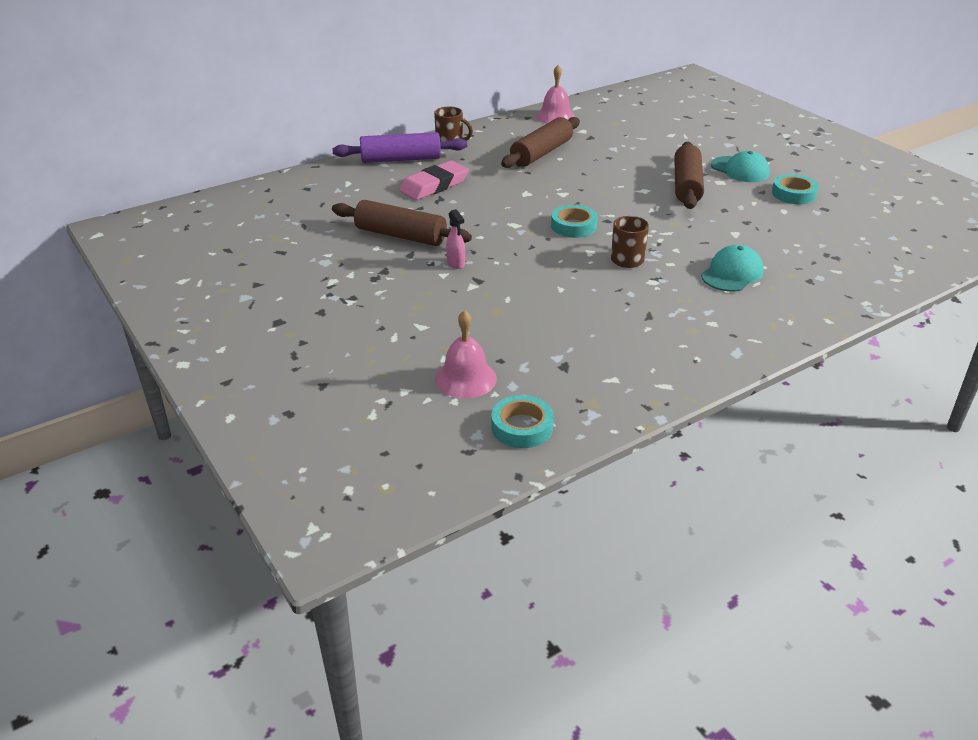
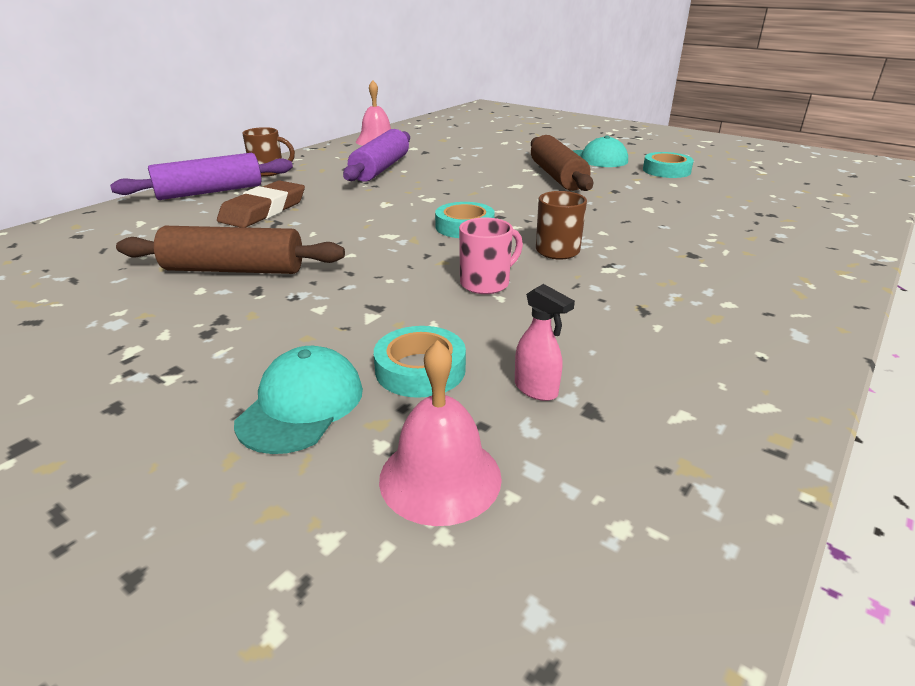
camera: 20 degrees left, 5 degrees down
(434, 185) = (263, 210): pink eraser -> brown eraser
(456, 263) = (332, 291): pink spray bottle -> pink spray bottle (536, 390)
(522, 427) = (612, 562): turquoise tape -> turquoise tape (420, 369)
(541, 153) = (380, 169): brown rolling pin -> purple rolling pin
(558, 276) = (486, 283): none -> pink mug
(732, 273) = (688, 245): turquoise cap -> turquoise cap (301, 405)

